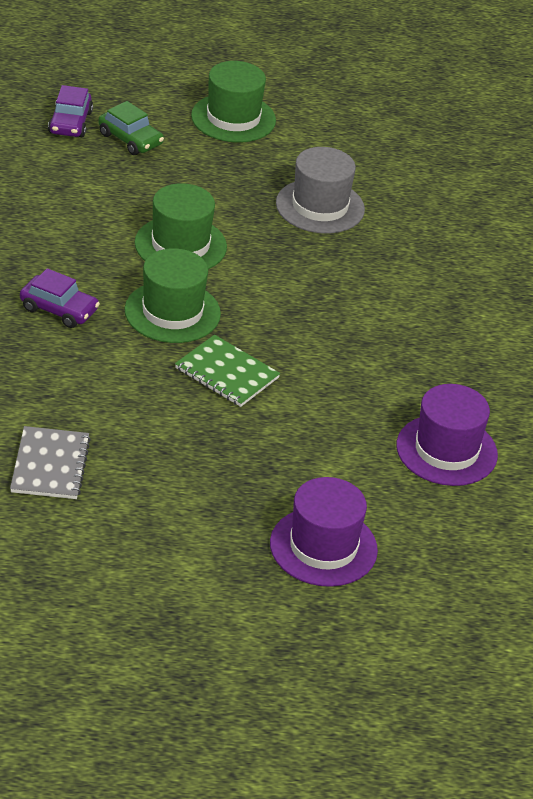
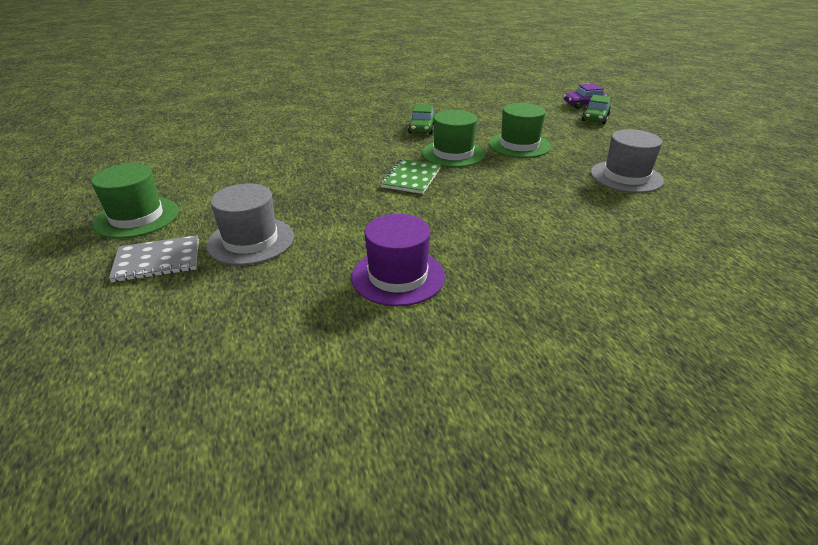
camera: 75 degrees right, 5 degrees down
(50, 465) = (289, 148): grey notebook -> grey notebook (157, 260)
(59, 309) = (422, 128): purple car -> green car
(233, 118) = (667, 137): green hat -> green hat (137, 217)
(323, 547) = (250, 241): purple hat -> grey hat

